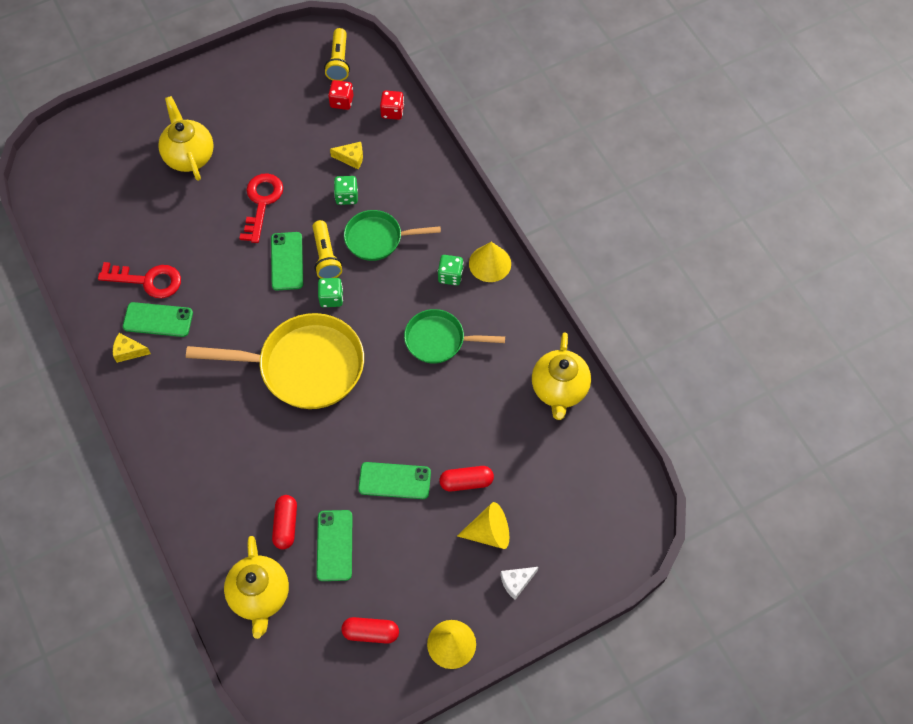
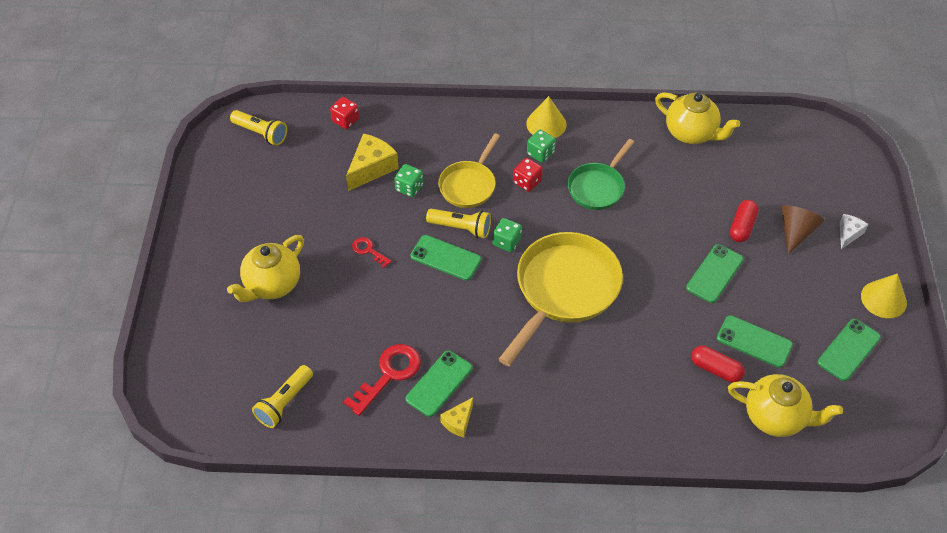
camera: 60 degrees left, 10 degrees down
(85, 225) = (284, 402): none -> yellow flashlight
(189, 156) = (272, 285): yellow teapot -> yellow teapot turned 60 degrees counterclockwise
(261, 202) = (368, 251): red key -> red key, size x0.54
(341, 101) = (306, 149): red dice -> red dice (527, 182)
(351, 158) = (371, 168): yellow cheese -> yellow cheese, size x1.74
(371, 632) = (849, 350): red capsule -> green phone
(377, 238) = (469, 185): green pan -> yellow pan
(489, 532) = (796, 232): yellow cone -> brown cone
(516, 582) = (848, 234): white cheese -> white cheese turned 150 degrees counterclockwise

